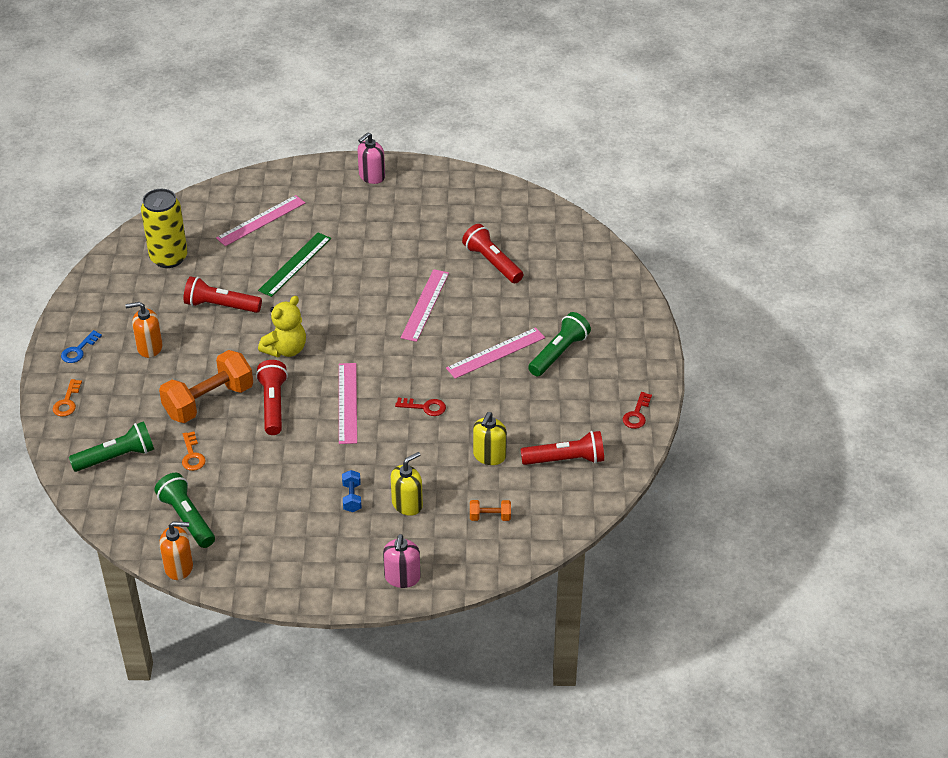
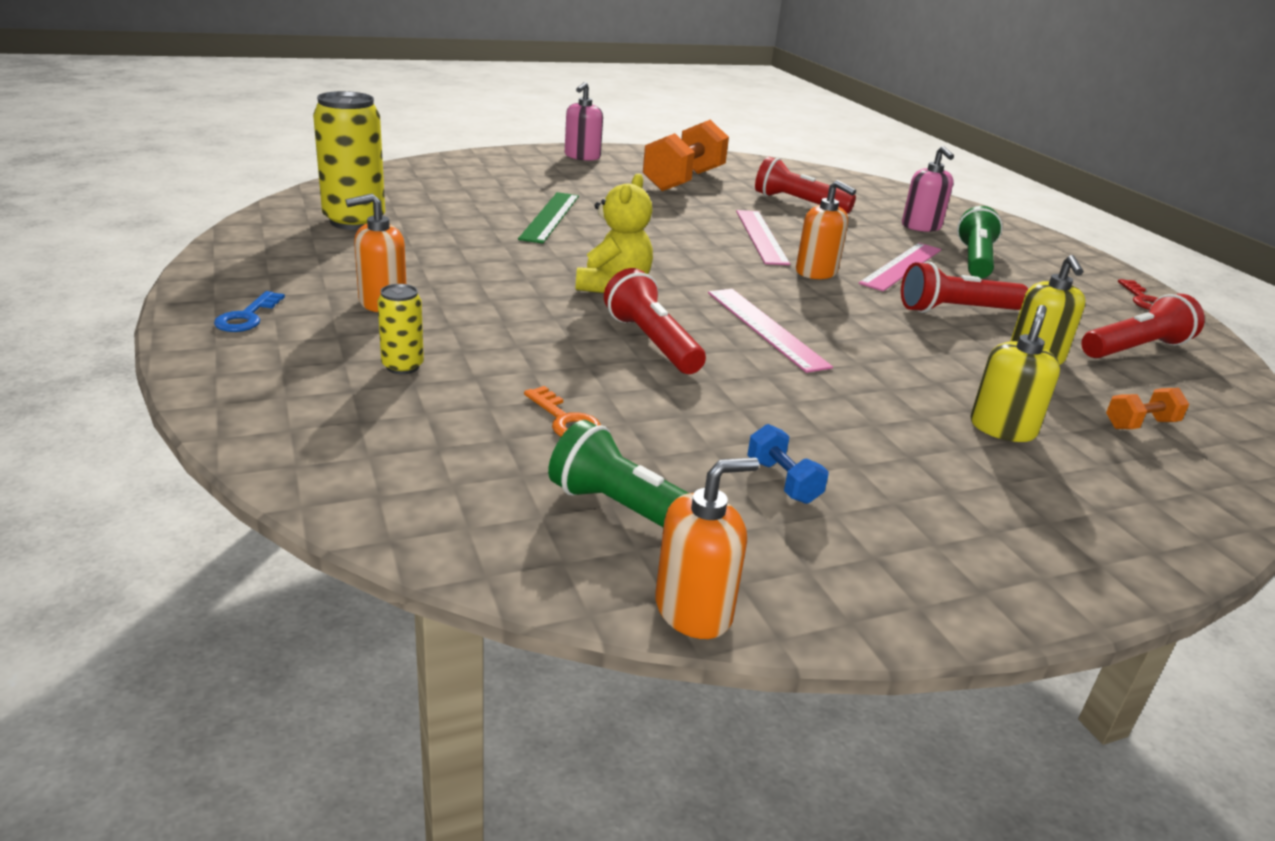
camera: 25 degrees left, 15 degrees down
(67, 402) = (255, 380): orange key -> none
(116, 457) = (409, 444): green flashlight -> none
(136, 403) = (402, 366): none -> yellow can
(209, 401) = (538, 350): orange dumbbell -> orange dumbbell (683, 180)
(221, 306) = (472, 256): red flashlight -> red flashlight (956, 310)
(261, 220) = (469, 188): pink ruler -> none
(352, 497) = (906, 434): blue dumbbell -> blue dumbbell (783, 481)
(402, 577) = (1137, 533): pink soap dispenser -> pink soap dispenser (921, 227)
(425, 407) = (880, 321): red key -> none
(428, 352) = (816, 272): none -> orange soap dispenser

